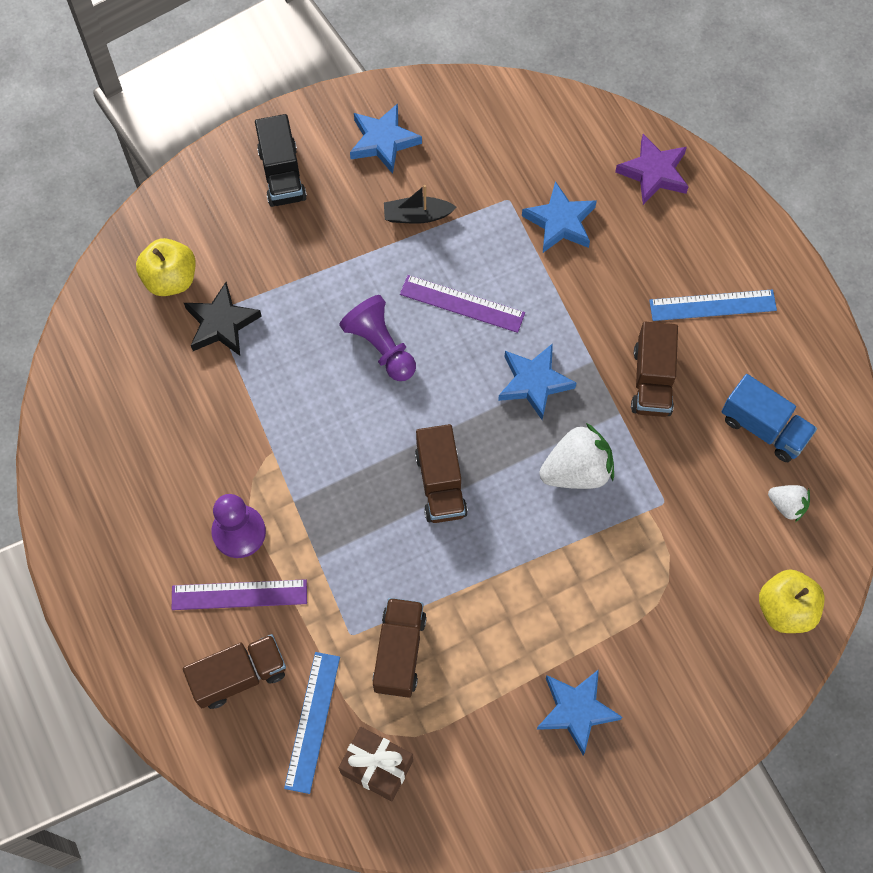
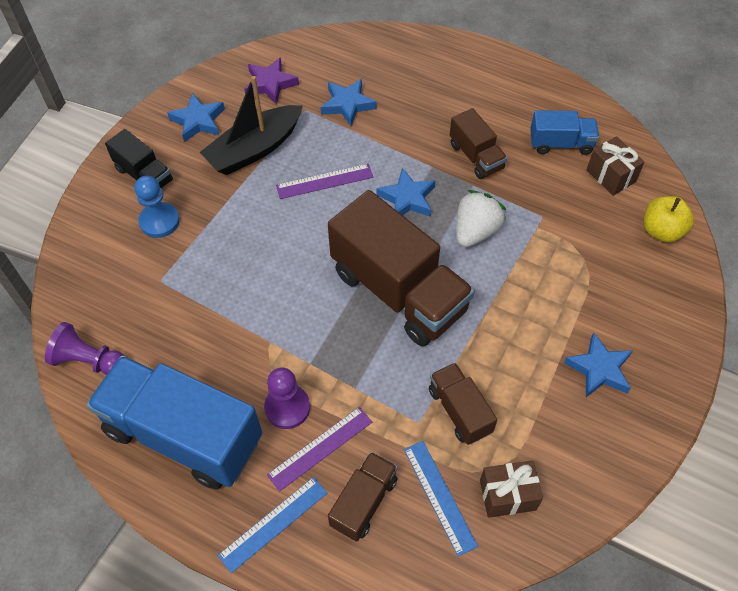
camera: 35 degrees left, 10 degrees down
(126, 492) = (184, 435): none -> blue truck
(171, 279) = (112, 279): yellow apple -> none
(221, 324) = (171, 285): black star -> none
(260, 241) = (159, 221): none -> blue pawn
(380, 346) = (292, 235): purple pawn -> purple pawn (89, 361)
(417, 215) = (254, 149): black boat -> black boat, size x2.05
(440, 483) = (398, 291): brown truck -> brown truck, size x2.02
(653, 173) = (380, 51): purple star -> purple star (270, 84)
(712, 305) = (474, 98): blue ruler -> blue ruler (273, 523)
(787, 505) = (611, 176): white strawberry -> brown gift

